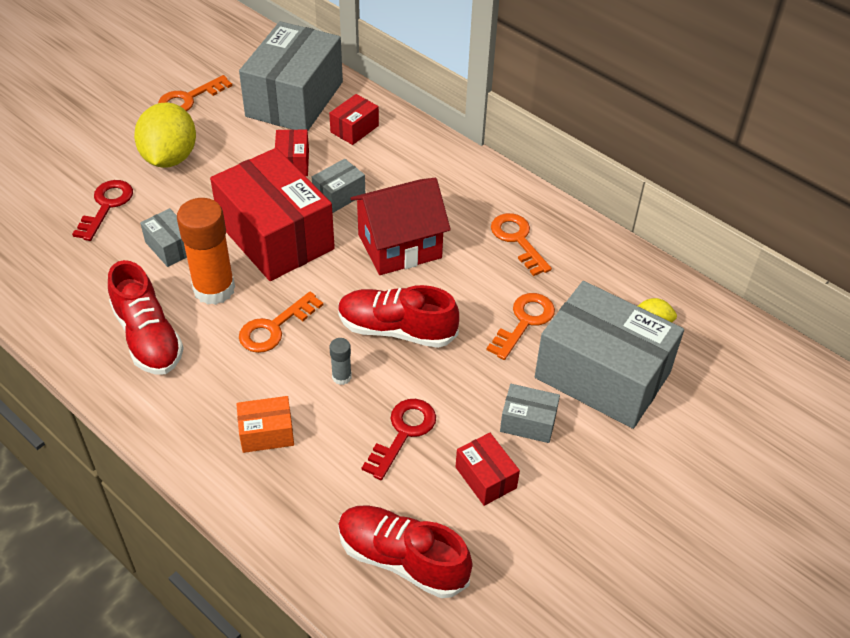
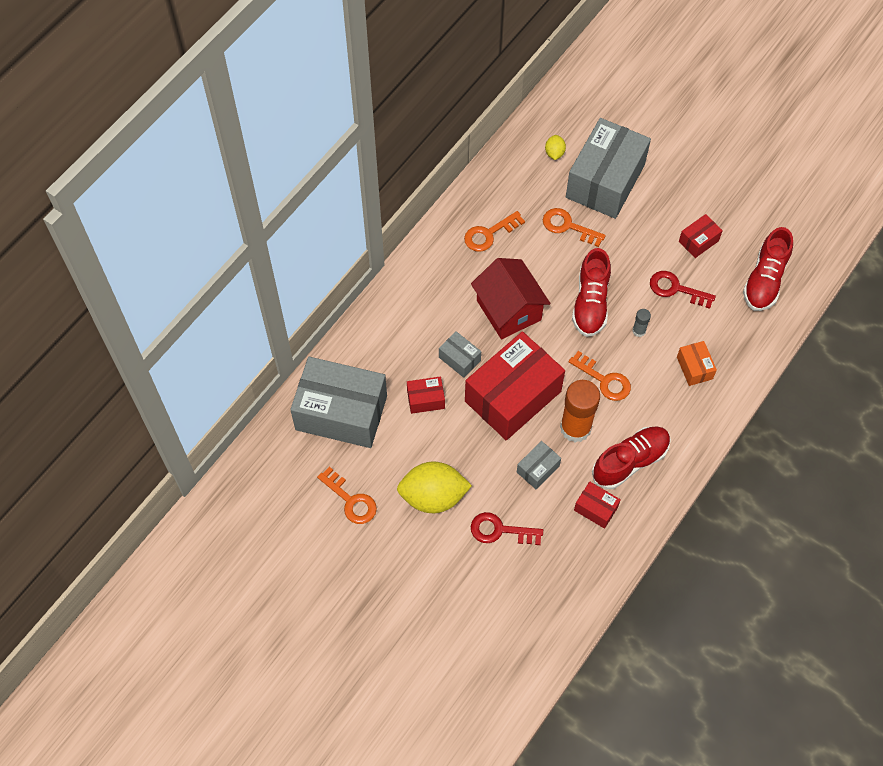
camera: 95 degrees left, 15 degrees up
(354, 129) = (376, 359): red box -> red box (595, 508)
(528, 422) = (652, 221): grey box -> none

